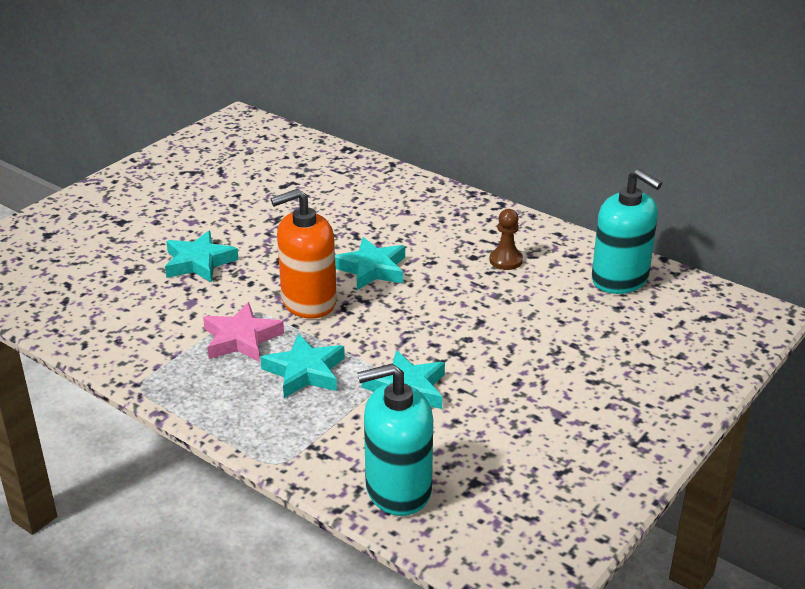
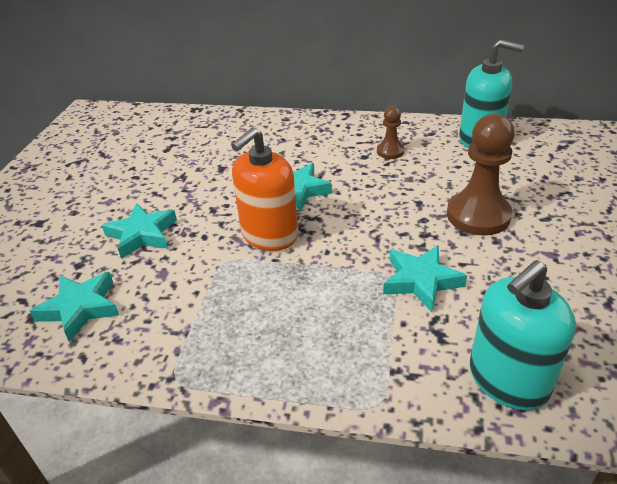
camera: 25 degrees left, 5 degrees up
(241, 339) = (238, 290): pink star -> none
(305, 372) = (322, 299): turquoise star -> turquoise star (80, 308)
(526, 354) = (478, 215): none -> brown pawn

